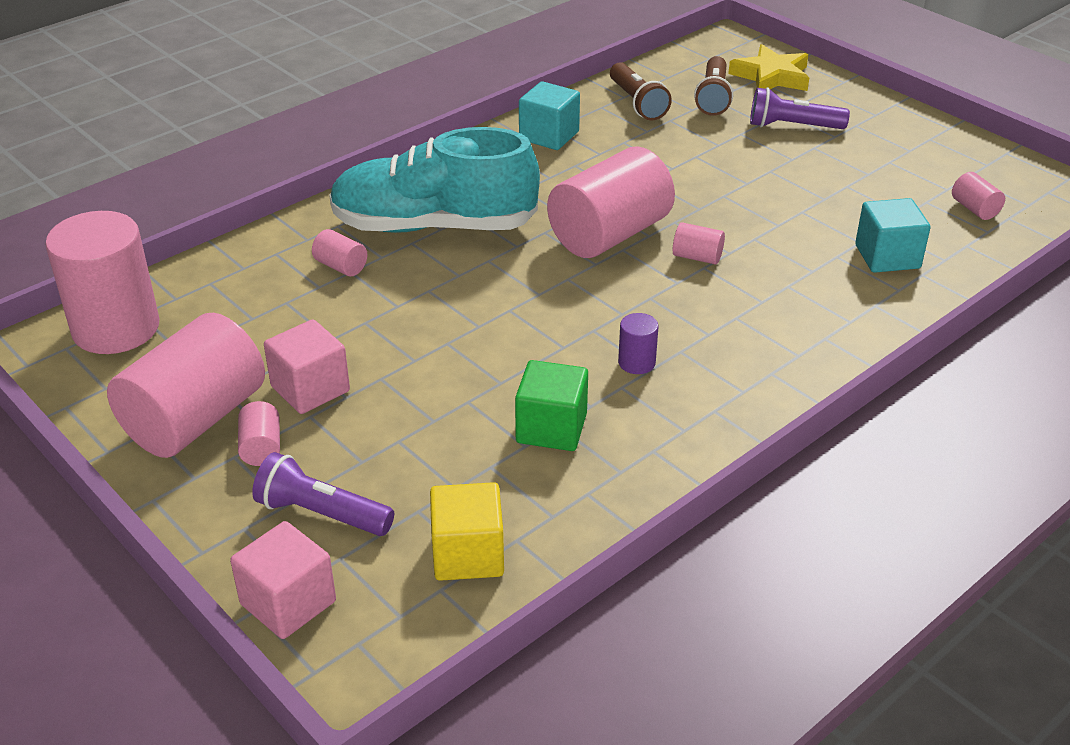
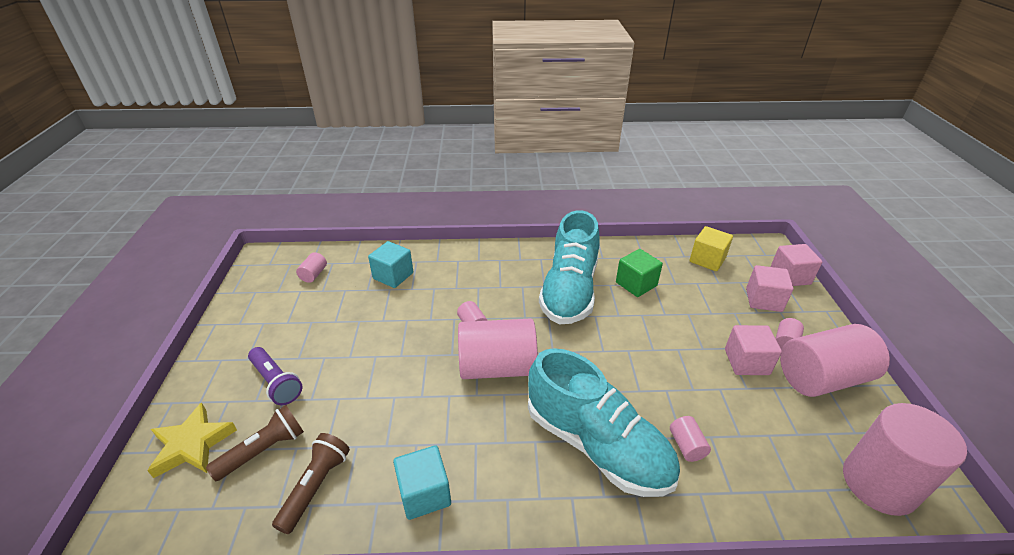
camera: 140 degrees left, 0 degrees up
(321, 514) = (763, 300): purple flashlight -> pink cube
(636, 363) = (569, 291): purple cylinder -> turquoise shoe

